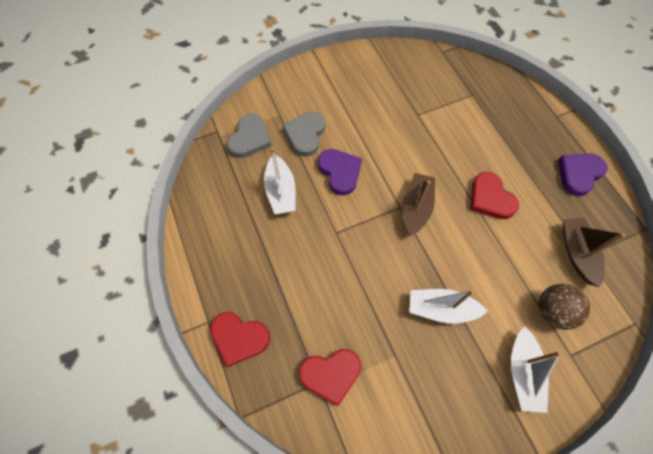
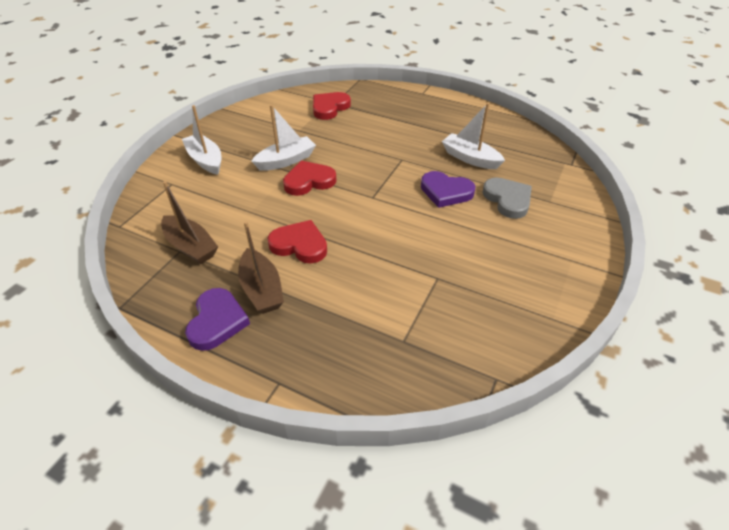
camera: 140 degrees right, 20 degrees down
(239, 338) = (397, 96): red heart -> red heart (309, 181)
(250, 138) = (542, 173): grey heart -> none
(416, 208) = (359, 203): brown boat -> brown boat (262, 289)
(552, 311) = (197, 199): brown ball -> none

